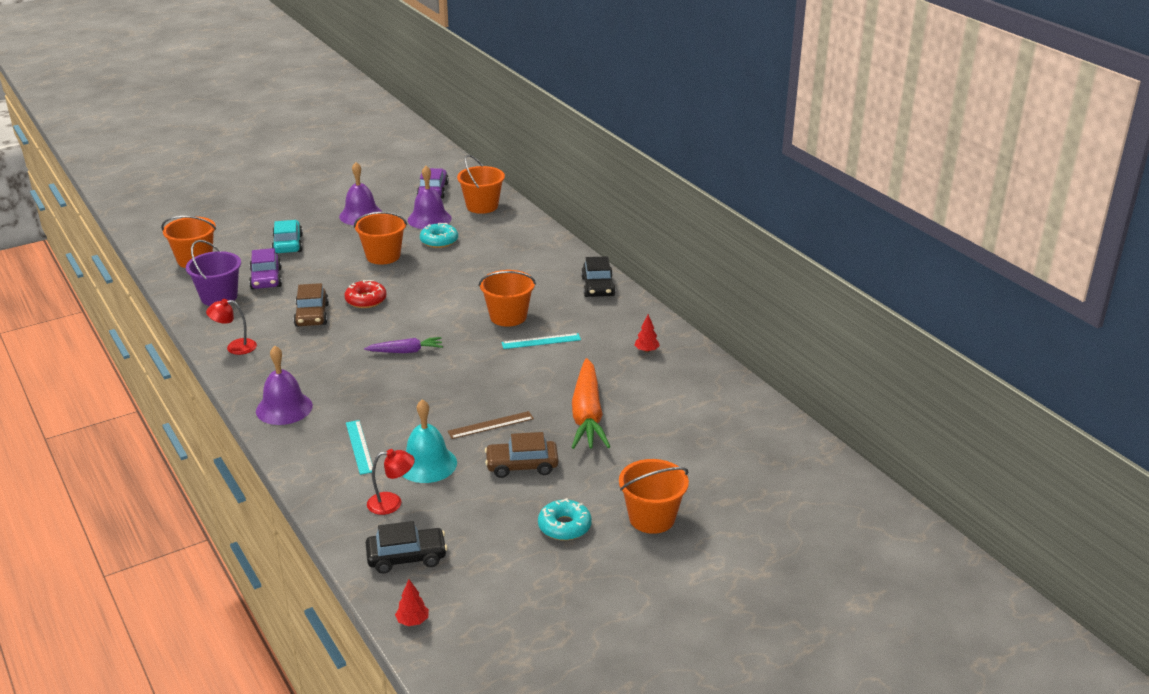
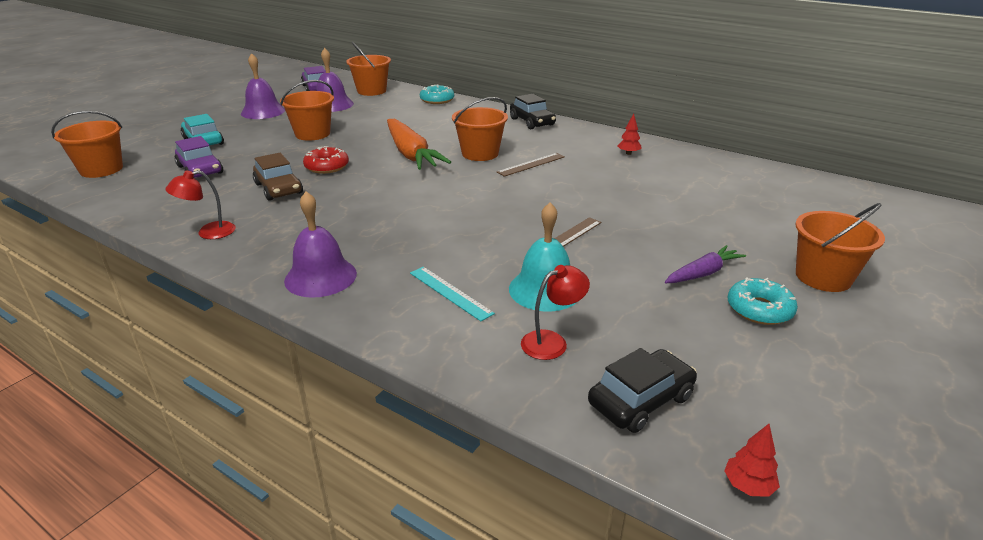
camera: 25 degrees left, 0 degrees up
(219, 297) = (154, 193): purple bucket -> none
(406, 351) = (410, 197): purple carrot -> purple carrot (703, 273)
(439, 241) = (356, 116): turquoise donut -> turquoise donut (437, 100)
(522, 466) = (642, 265): brown car -> none
(541, 341) = (531, 164): turquoise ruler -> brown ruler
(587, 415) = (645, 208): orange carrot -> orange carrot (411, 154)

